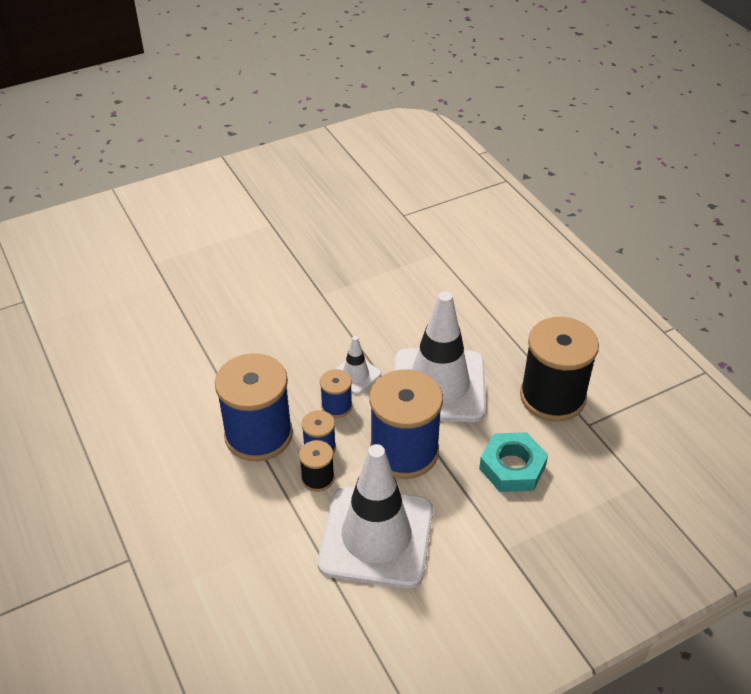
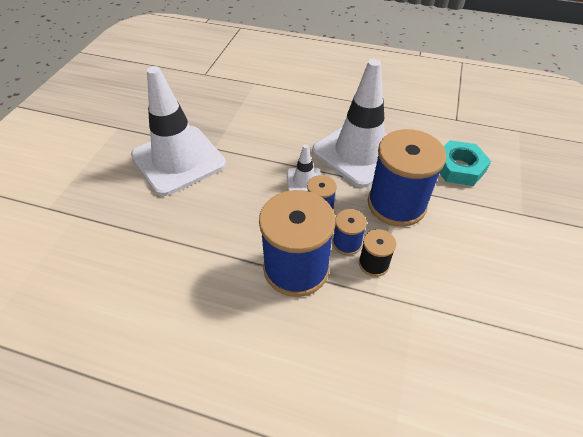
camera: 45 degrees left, 5 degrees up
(376, 537) = (458, 269): white traffic cone -> white traffic cone (178, 160)
(552, 397) = (421, 118): black spool -> none

